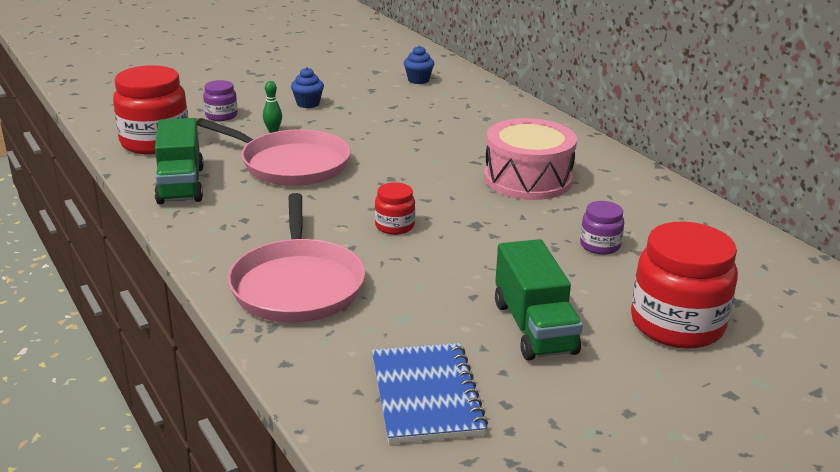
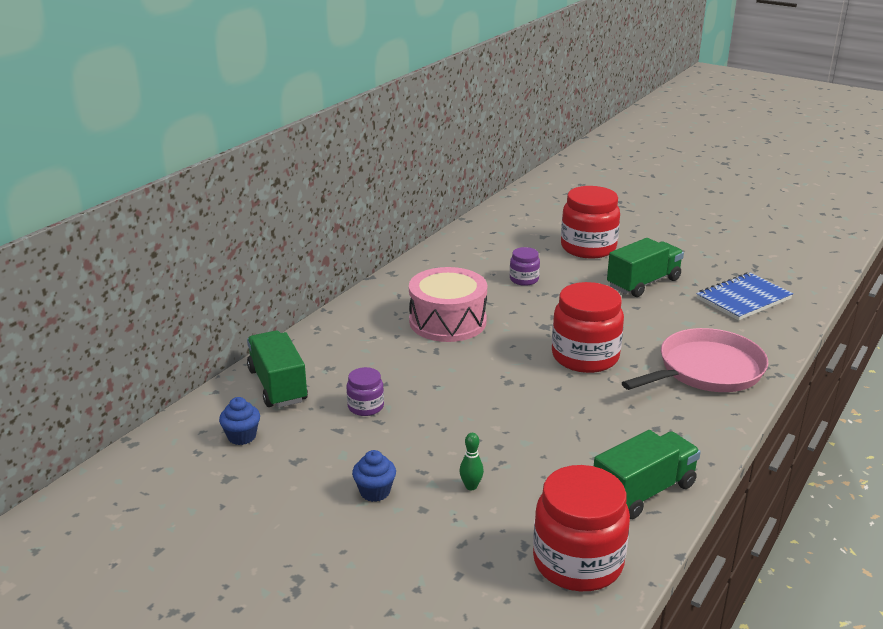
camera: 115 degrees left, 0 degrees up
(221, 116) = (463, 545): purple jar -> purple jar (365, 407)
(290, 164) = (536, 444): pink pan -> none
(394, 226) = (585, 357): red jar -> red jar, size x2.02
(475, 98) = (278, 385): none -> green truck

